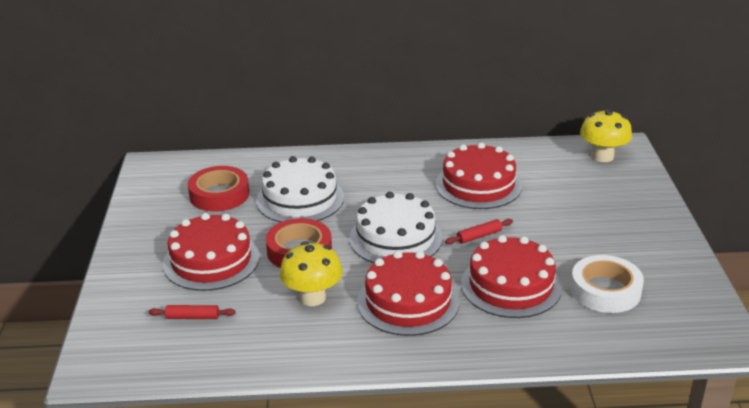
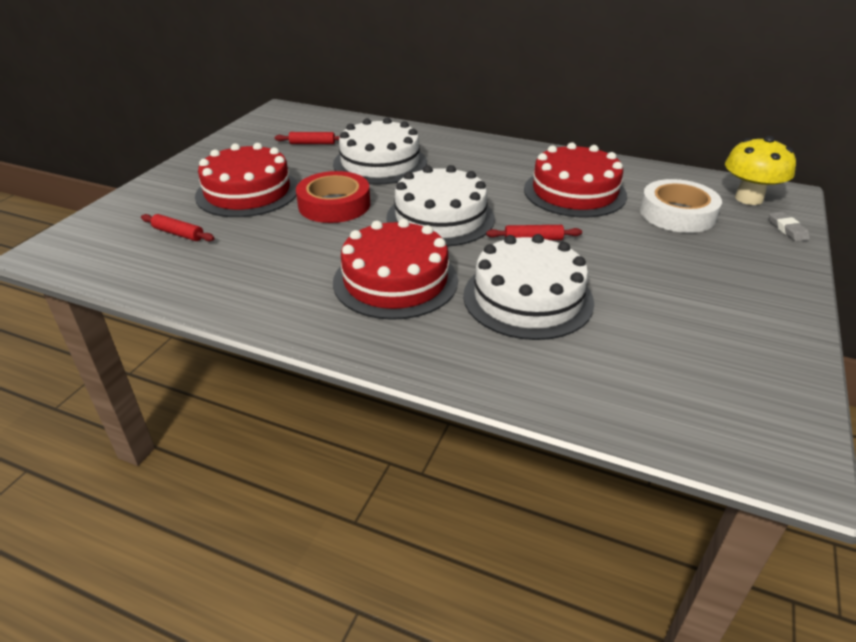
camera: 25 degrees right, 5 degrees up
(219, 194) = (312, 143): red tape -> red rolling pin
(312, 297) = (303, 248): yellow mushroom -> none
(511, 285) = (528, 298): red cake -> white cake
(605, 290) = (646, 339): white tape -> white tape (677, 214)
(642, 177) = (787, 229): none -> grey eraser

